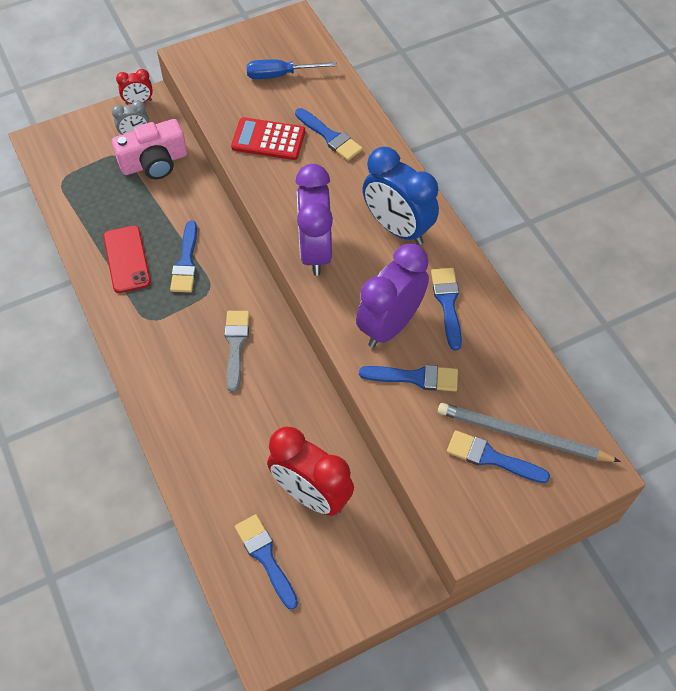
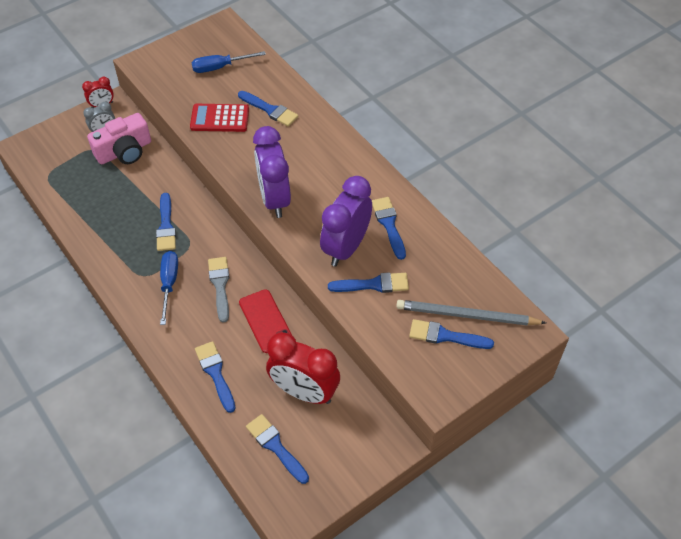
camera: 10 degrees left, 5 degrees down
(127, 259) = (115, 230): red phone -> red phone (265, 321)
(177, 334) = (169, 284): none -> blue screwdriver
(211, 454) = (215, 373): none -> blue brush
(397, 228) = (338, 173): blue clock -> none

